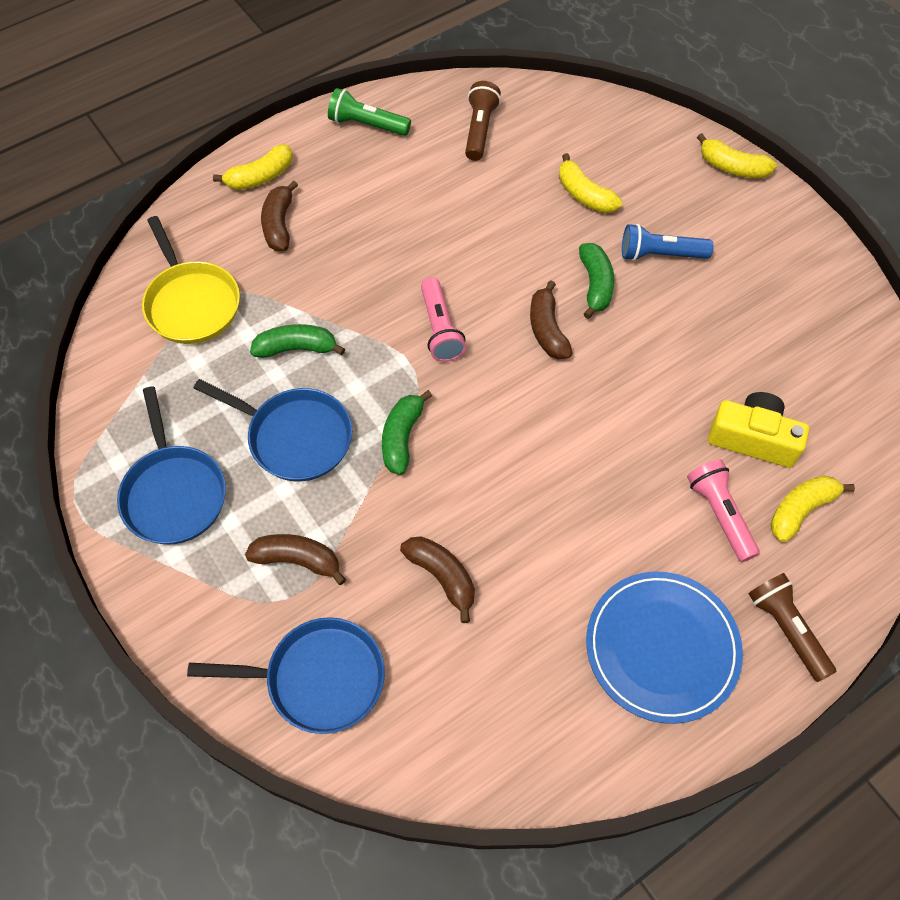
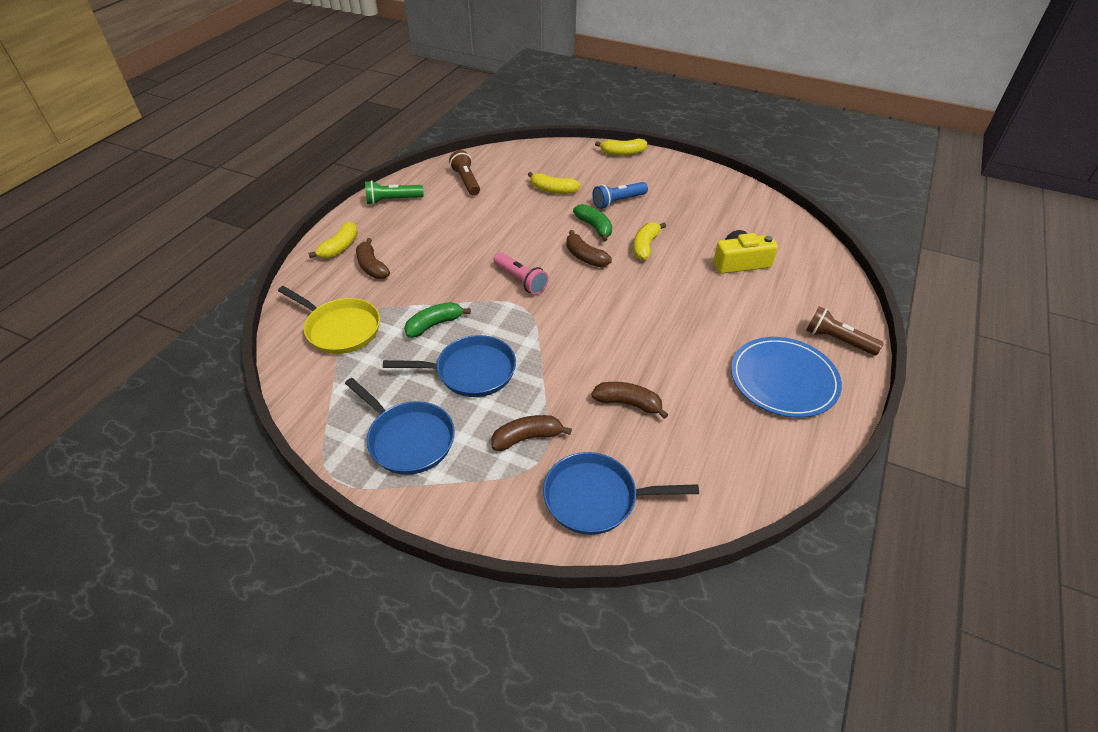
camera: 30 degrees left, 15 degrees down
(318, 678) = (596, 498): blue pan -> blue pan turned 150 degrees counterclockwise
(402, 437) = (542, 343): green banana -> none
(720, 514) = (755, 303): pink flashlight -> none
(801, 510) = (793, 284): yellow banana -> yellow banana (645, 246)

